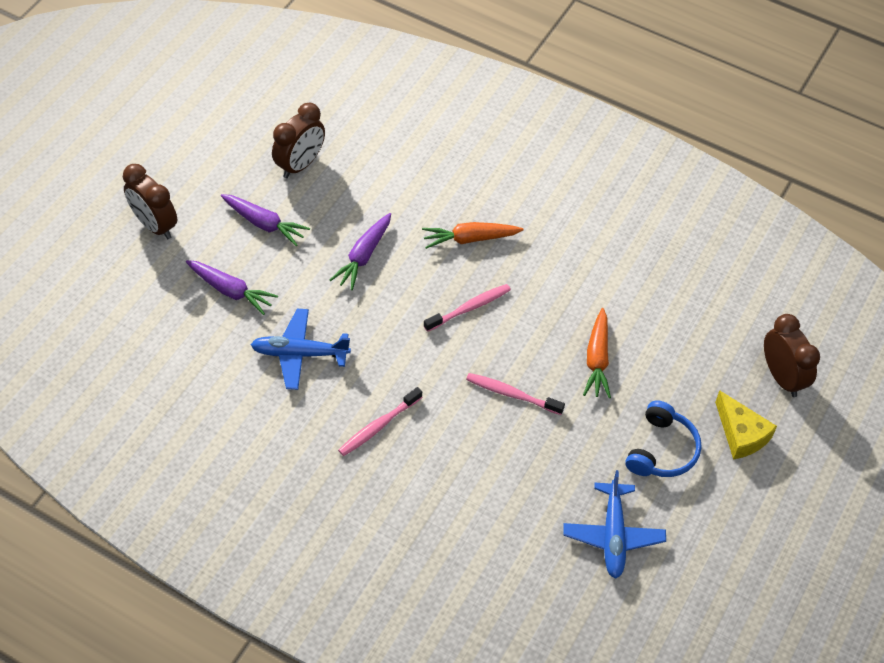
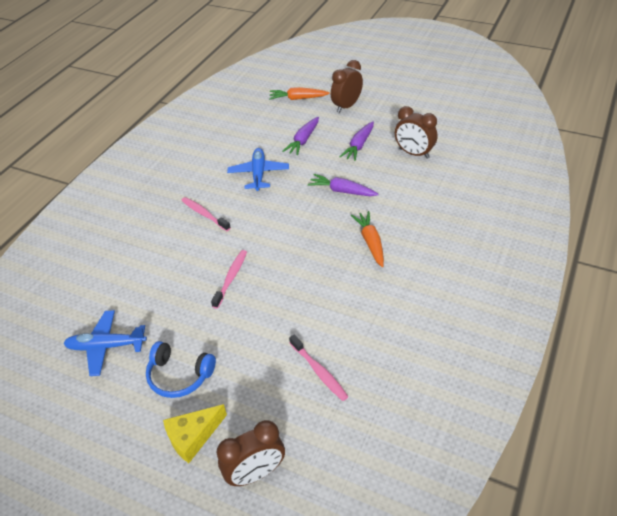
camera: 90 degrees right, 10 degrees down
(469, 308) = (306, 248): pink toothbrush -> pink toothbrush (319, 371)
(597, 359) = (266, 327): orange carrot -> orange carrot (298, 98)

